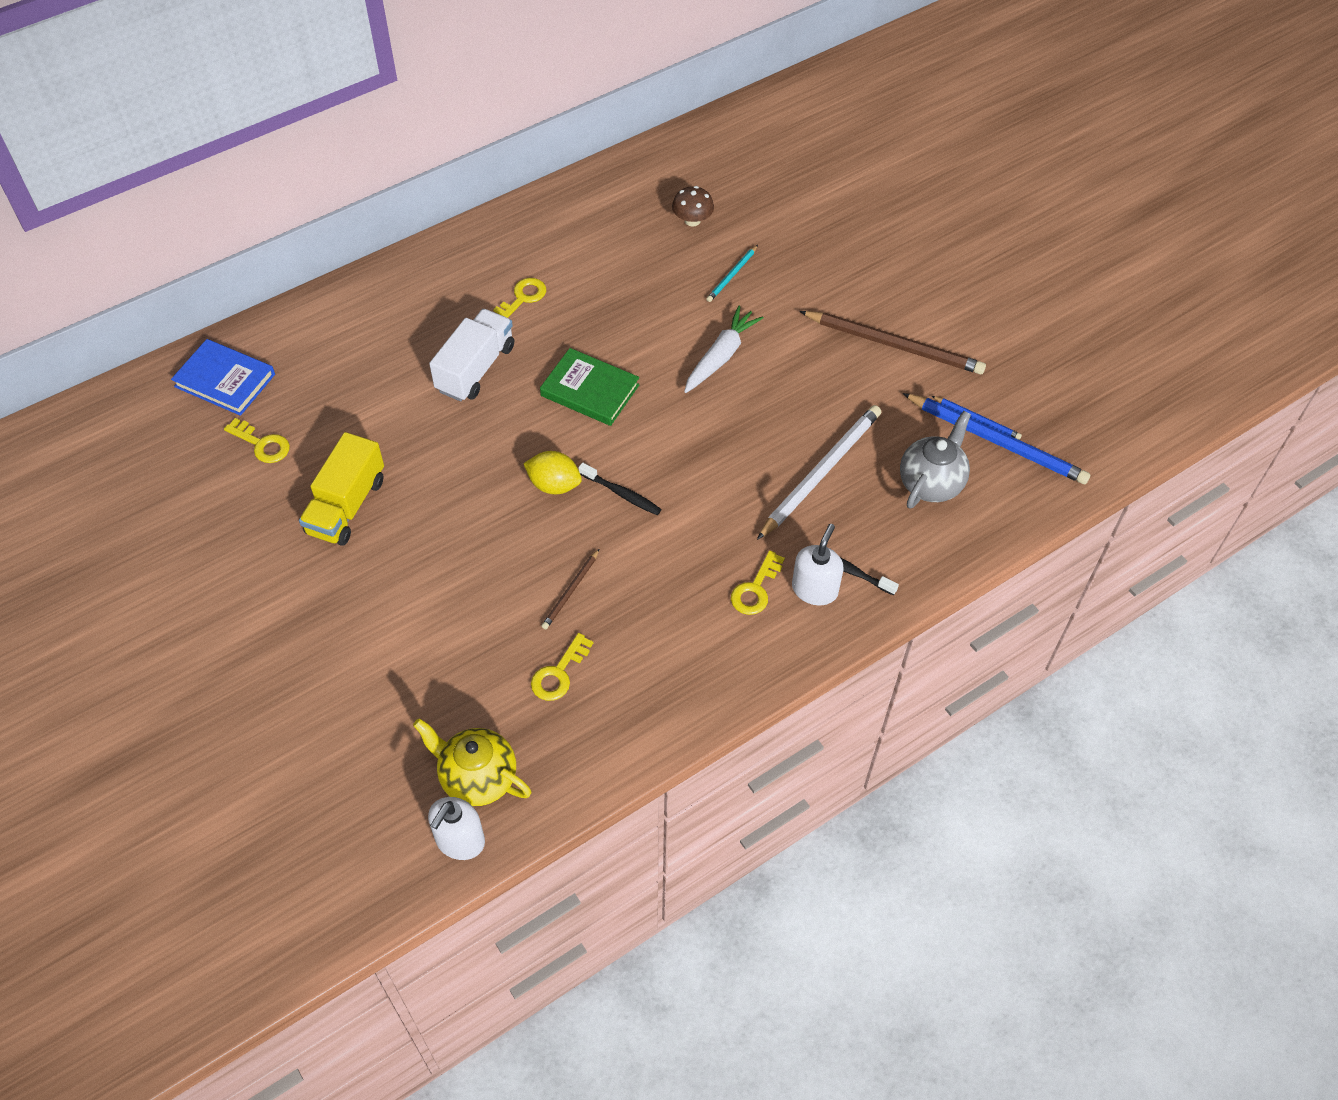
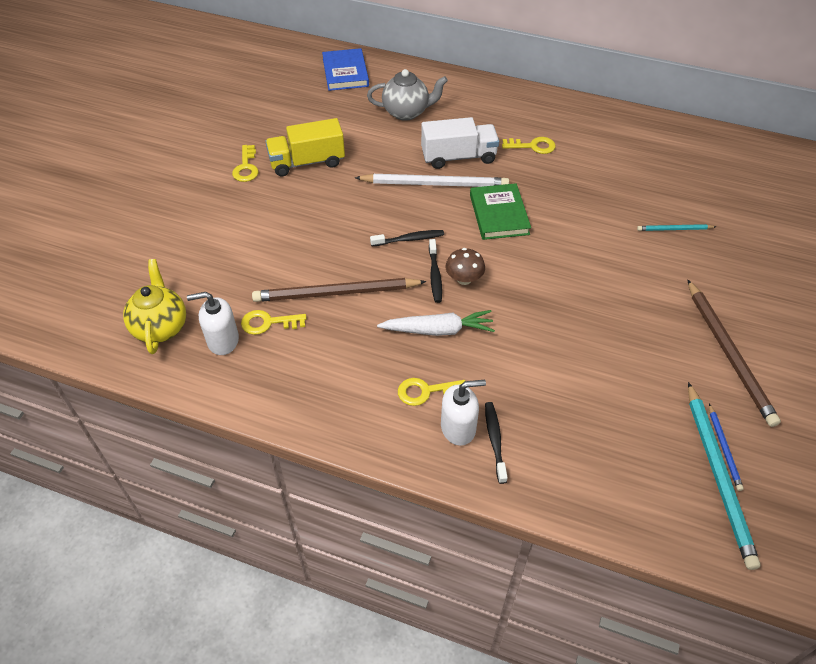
camera: 55 degrees right, 5 degrees down
(262, 444) = (317, 108): yellow key -> yellow key (246, 167)
(459, 840) = (110, 344): white soap dispenser -> white soap dispenser (222, 340)
(554, 485) = (409, 239): yellow lemon -> black toothbrush
(570, 591) = (336, 293): brown pencil -> brown pencil, size x2.04
(692, 220) = (693, 184): brown mushroom -> brown mushroom (464, 279)
(721, 356) = (600, 261): white carrot -> white carrot (438, 330)
(821, 472) = (564, 374): white pencil -> white pencil (435, 184)
(931, 483) = (628, 451): grey teapot -> grey teapot (406, 112)
(997, 441) = (718, 475): blue pencil -> turquoise pencil

